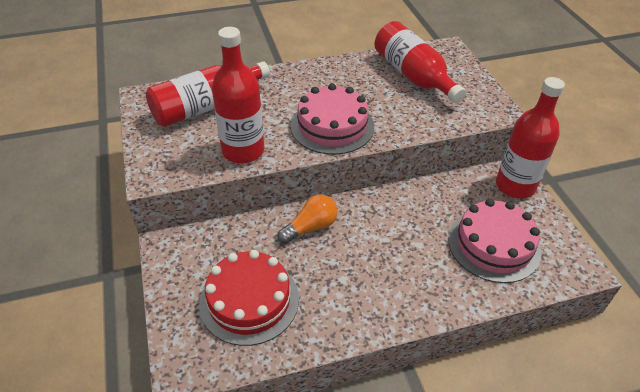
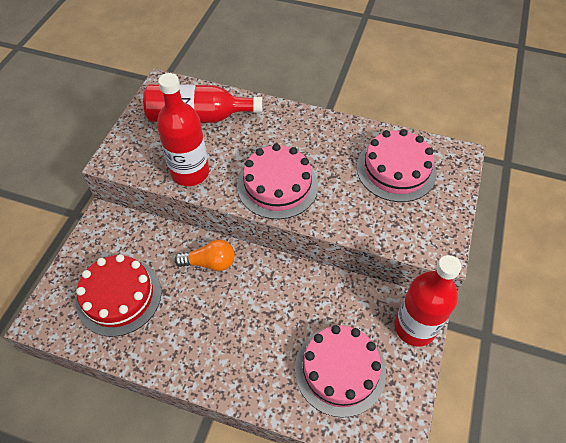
camera: 35 degrees right, 10 degrees up
(413, 76) = (396, 170): red bottle -> pink cake

